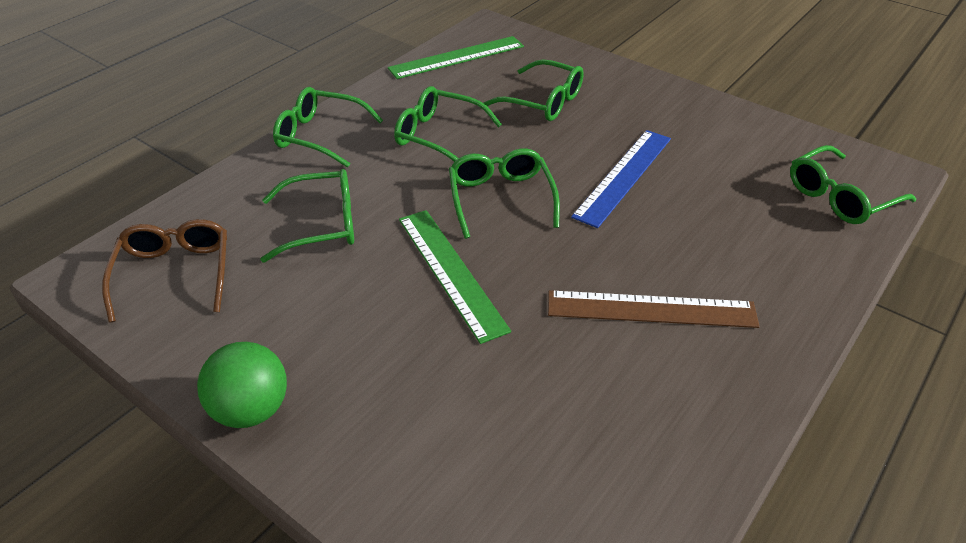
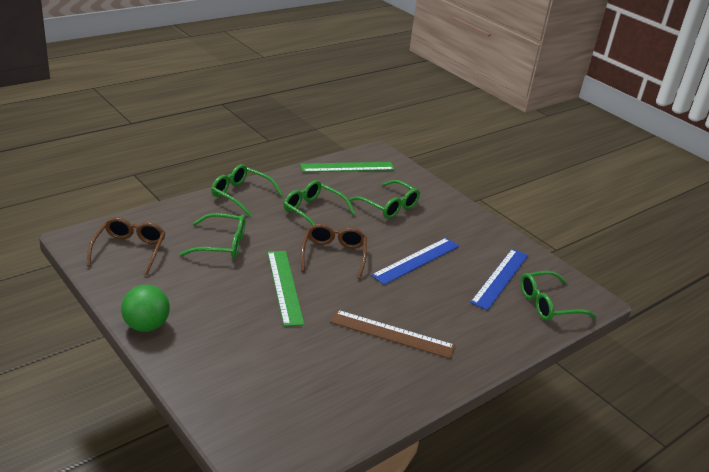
camera: 10 degrees right, 10 degrees down
(501, 198) = (333, 255): green glasses -> brown glasses
(753, 173) = (500, 278): none -> blue ruler

